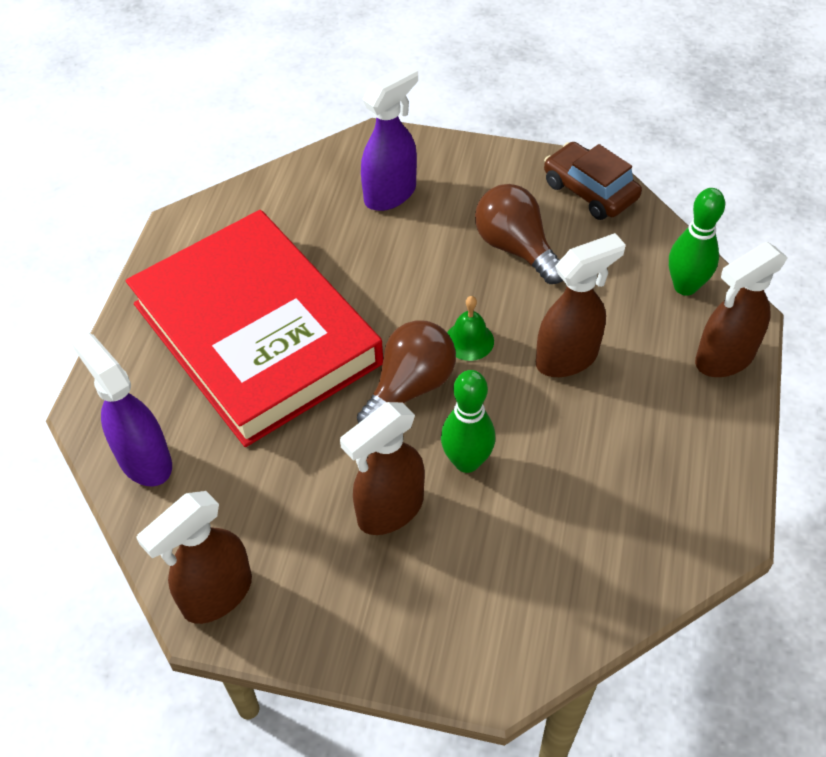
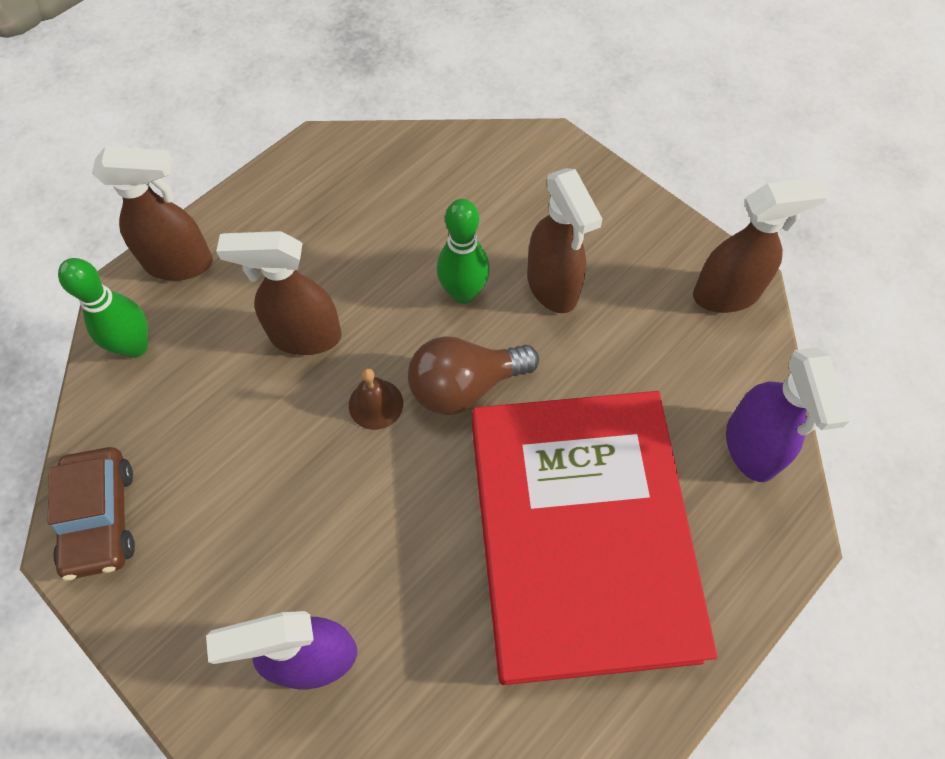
camera: 150 degrees left, 10 degrees up
(389, 510) = (553, 287): brown spray bottle -> brown spray bottle turned 75 degrees clockwise
(469, 340) = (376, 404): green bell -> brown bell
(515, 248) = (244, 487): brown light bulb -> none

